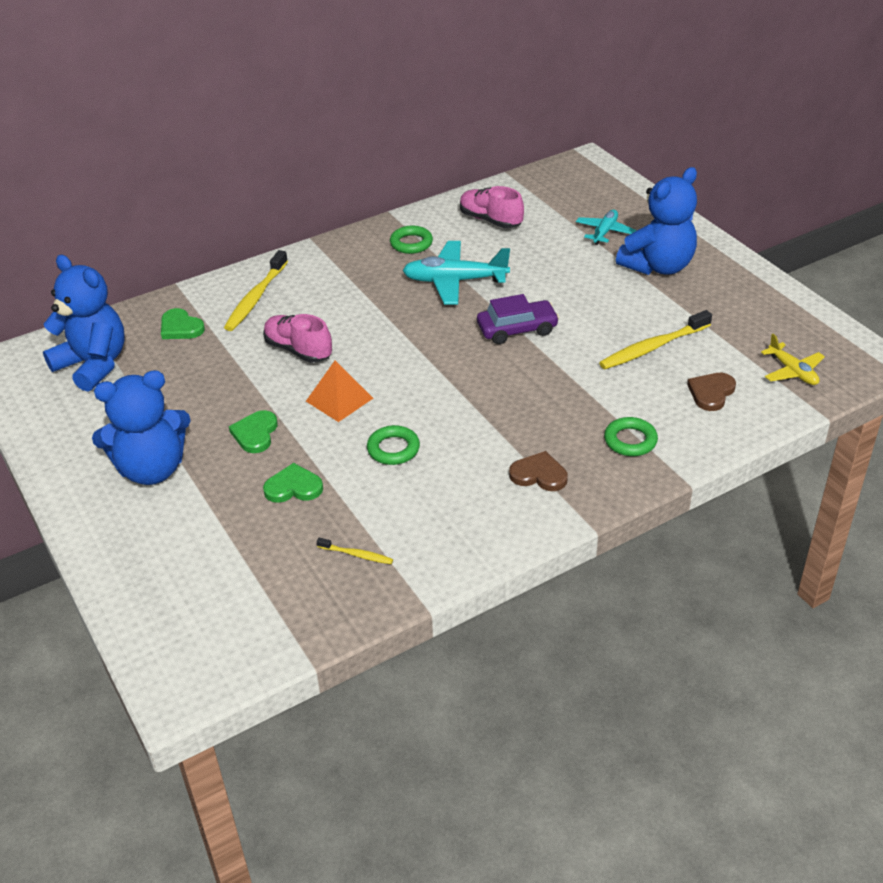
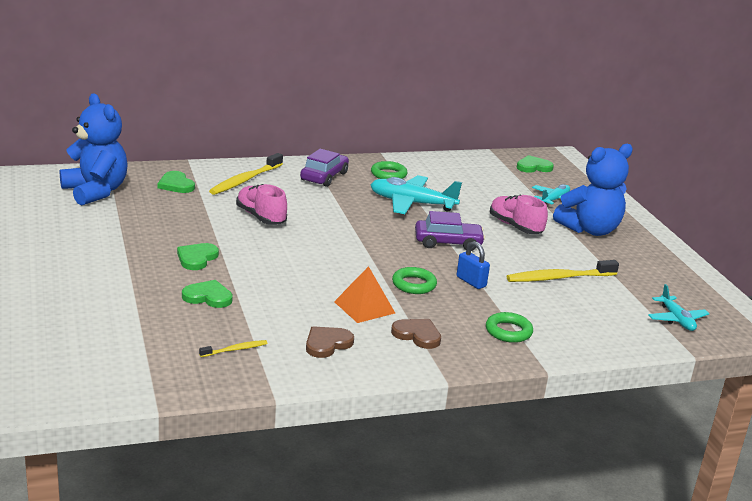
camera: 10 degrees right, 15 degrees down
(152, 469) = (102, 261): blue teddy bear -> none
(339, 399) = (276, 253): orange pyramid -> orange pyramid (364, 307)
(341, 267) = (324, 176): none -> purple car
(357, 555) = (235, 350): yellow toothbrush -> yellow toothbrush turned 60 degrees counterclockwise
(393, 449) = (303, 292): green ring -> green ring (414, 284)
(490, 220) = (461, 174): pink shoe -> pink shoe (515, 226)
(563, 187) = (533, 167): none -> green heart
(564, 380) = (471, 282): none -> blue padlock
(711, 393) = (596, 317): brown heart -> brown heart (327, 344)
(792, 371) = (676, 319): yellow plane -> turquoise plane

